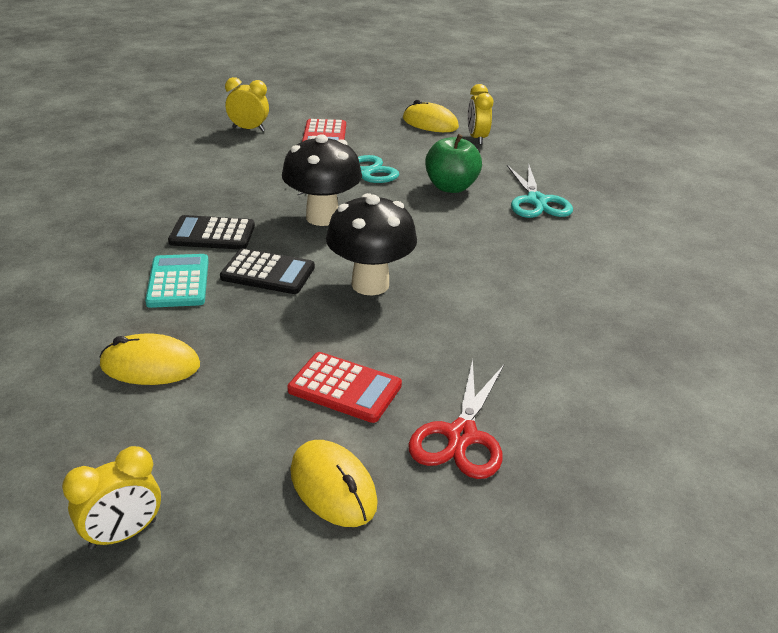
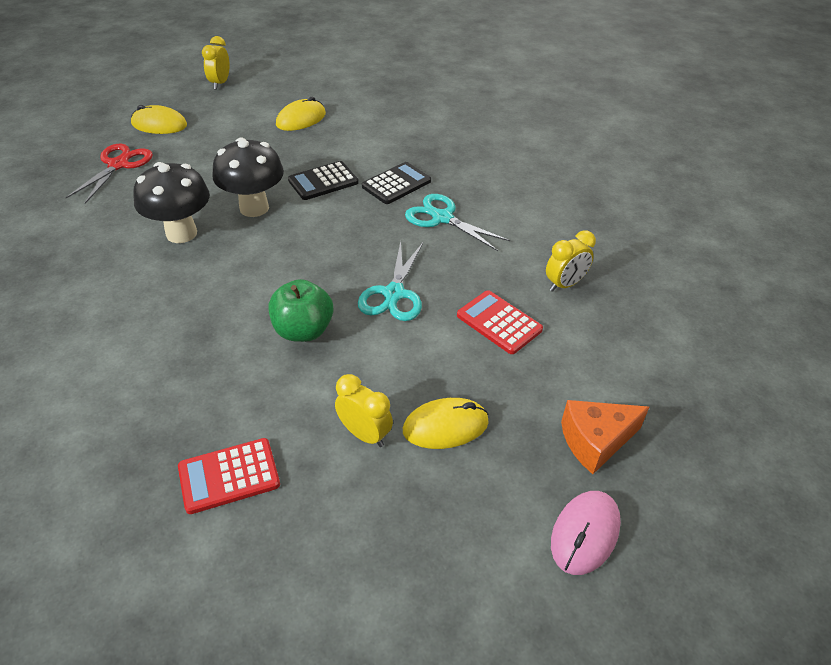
camera: 135 degrees right, 10 degrees up
(178, 282) = (359, 152): turquoise calculator -> none
(322, 217) = (355, 235): black mushroom -> black mushroom (181, 233)
(345, 388) = (198, 154): red calculator -> red calculator (229, 476)
(368, 92) = (595, 441): none -> orange cheese
(424, 82) = (585, 533): none -> pink mouse
(461, 436) = (118, 165): red scissors -> red scissors turned 45 degrees clockwise
(536, 201) = (209, 364): turquoise scissors -> turquoise scissors (442, 218)

